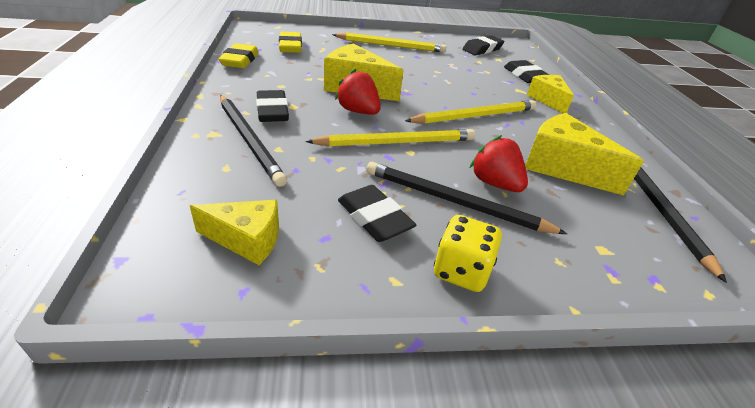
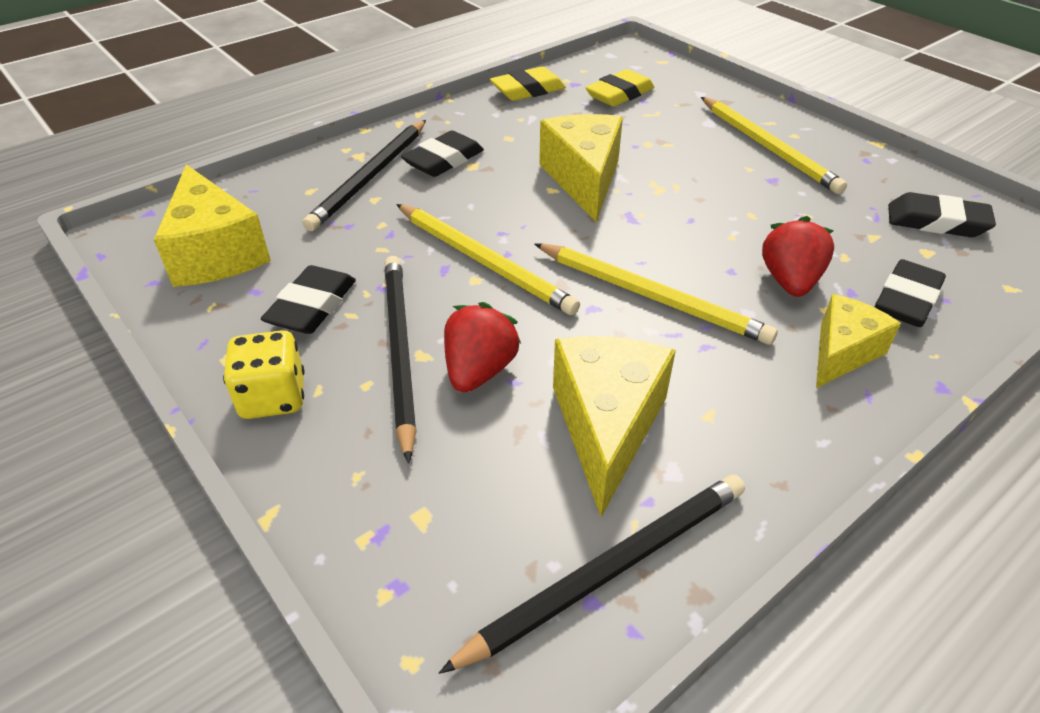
camera: 60 degrees right, 5 degrees up
(247, 240) = (216, 252): yellow cheese -> yellow cheese, size x1.55
(358, 111) = (522, 207): red strawberry -> red strawberry (789, 281)

